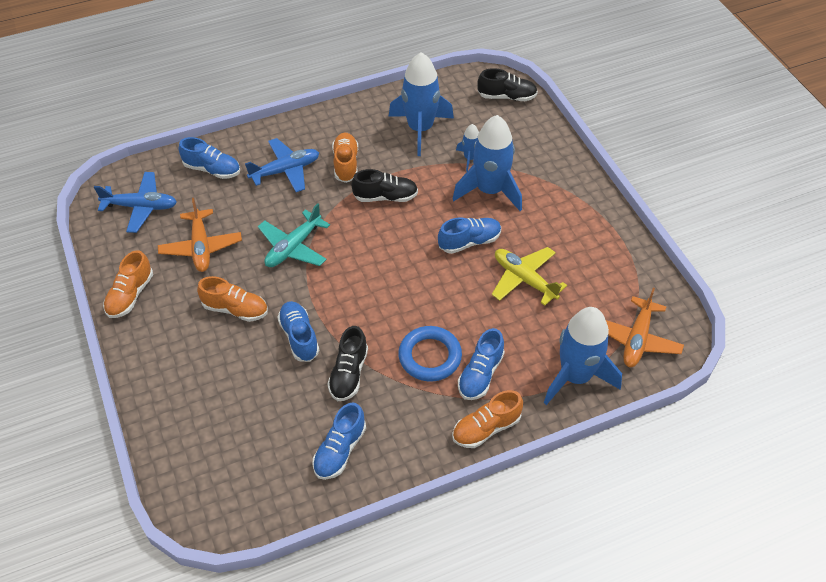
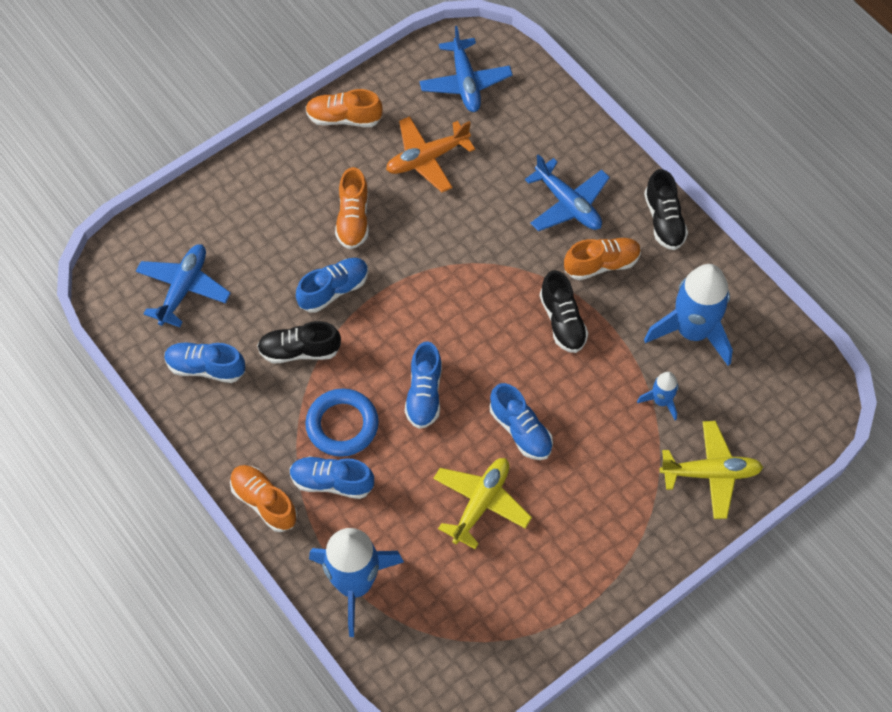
camera: 75 degrees right, 10 degrees up
(212, 169) = (544, 130): blue shoe -> blue shoe (424, 394)
(250, 454) = (183, 288): none -> blue plane
(293, 247) = (454, 247): turquoise plane -> none
(489, 191) = (612, 436): blue rocket -> none
(506, 96) = (795, 422): black shoe -> black shoe (664, 220)
(533, 146) = (711, 473): none -> yellow plane
(637, 339) = (426, 647): orange plane -> none

